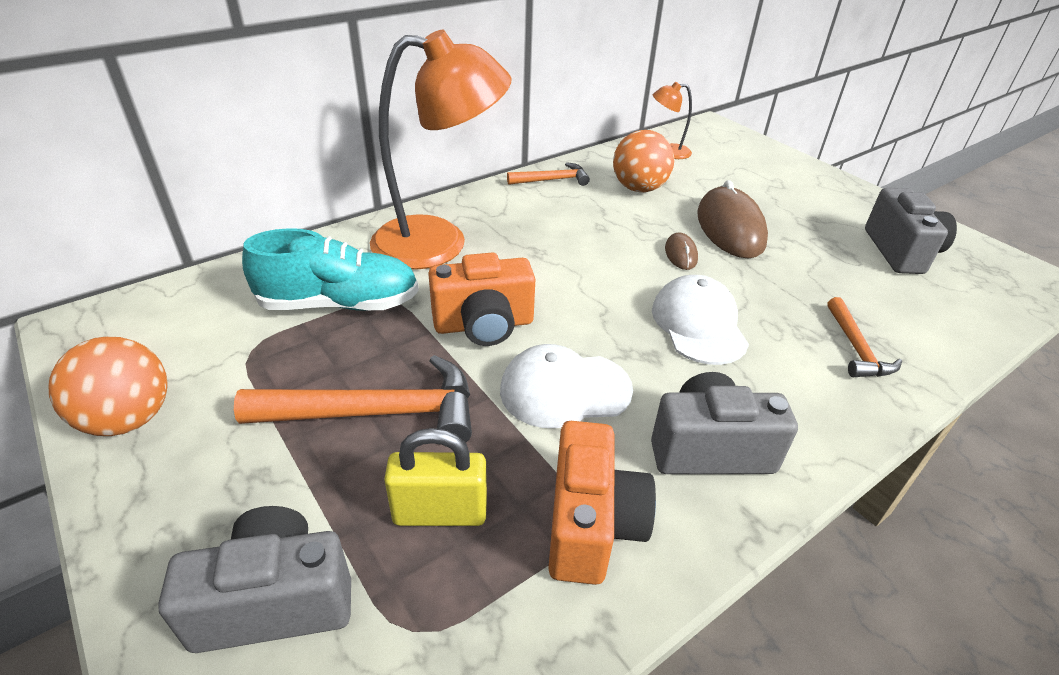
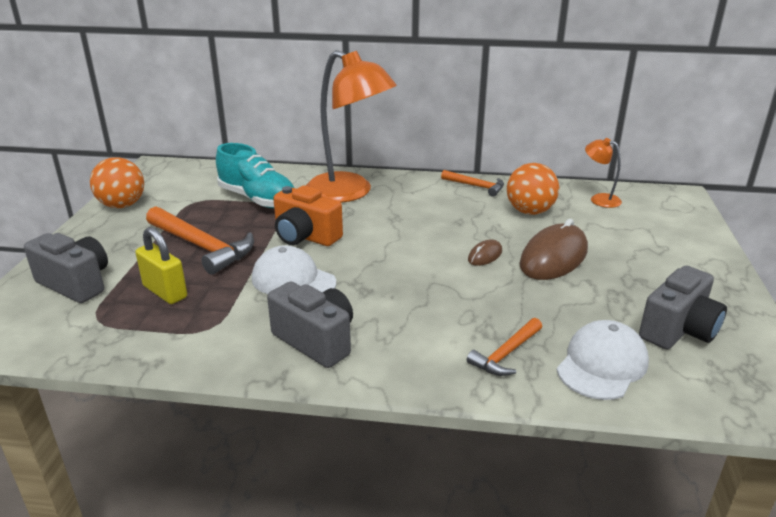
camera: 45 degrees right, 10 degrees down
(591, 524) = (210, 331): orange camera -> none
(698, 324) = (422, 291): white cap -> white cap (602, 364)

